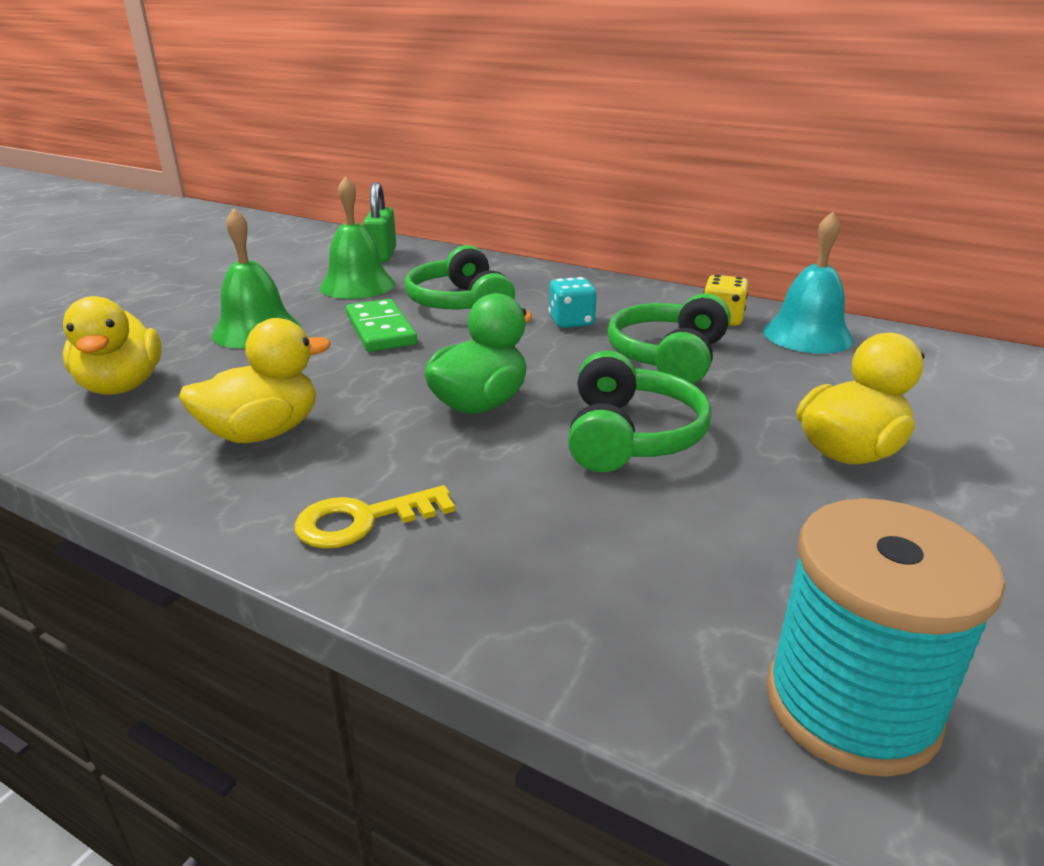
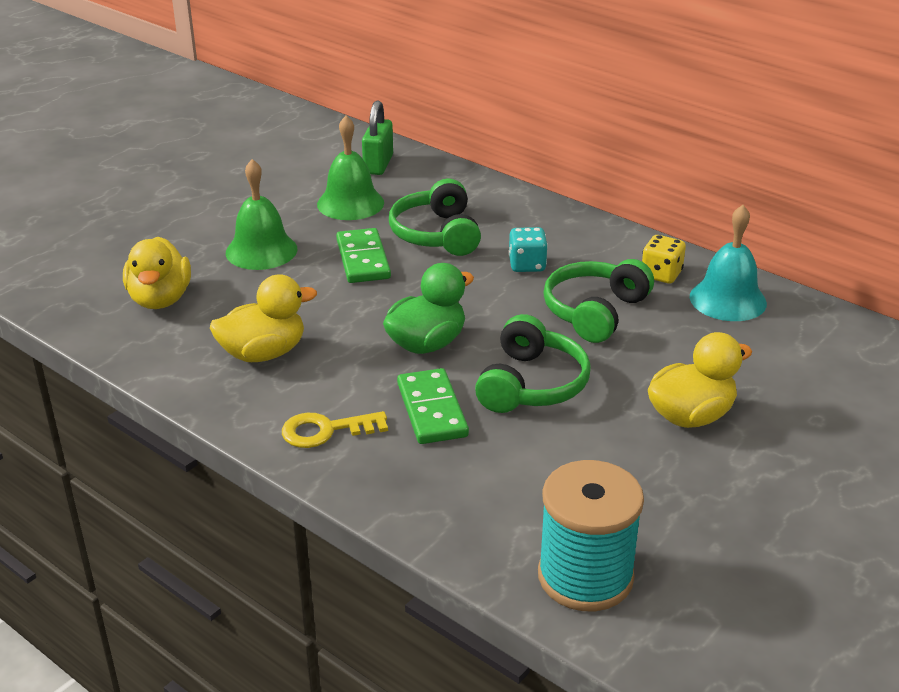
camera: 10 degrees right, 5 degrees up
(509, 478) = (431, 410): none -> green domino

